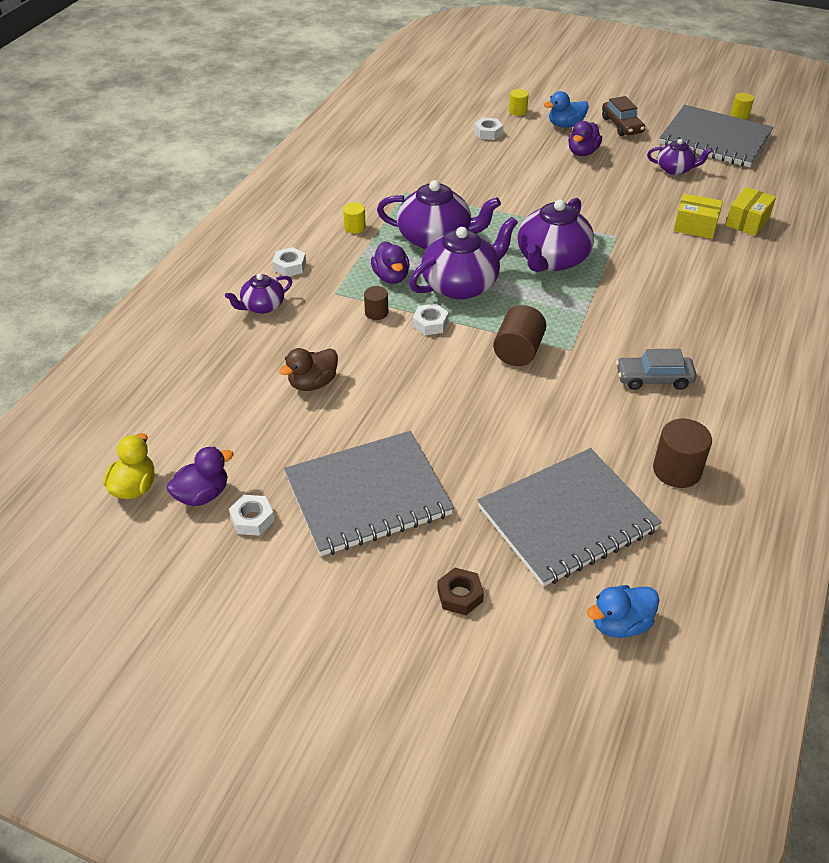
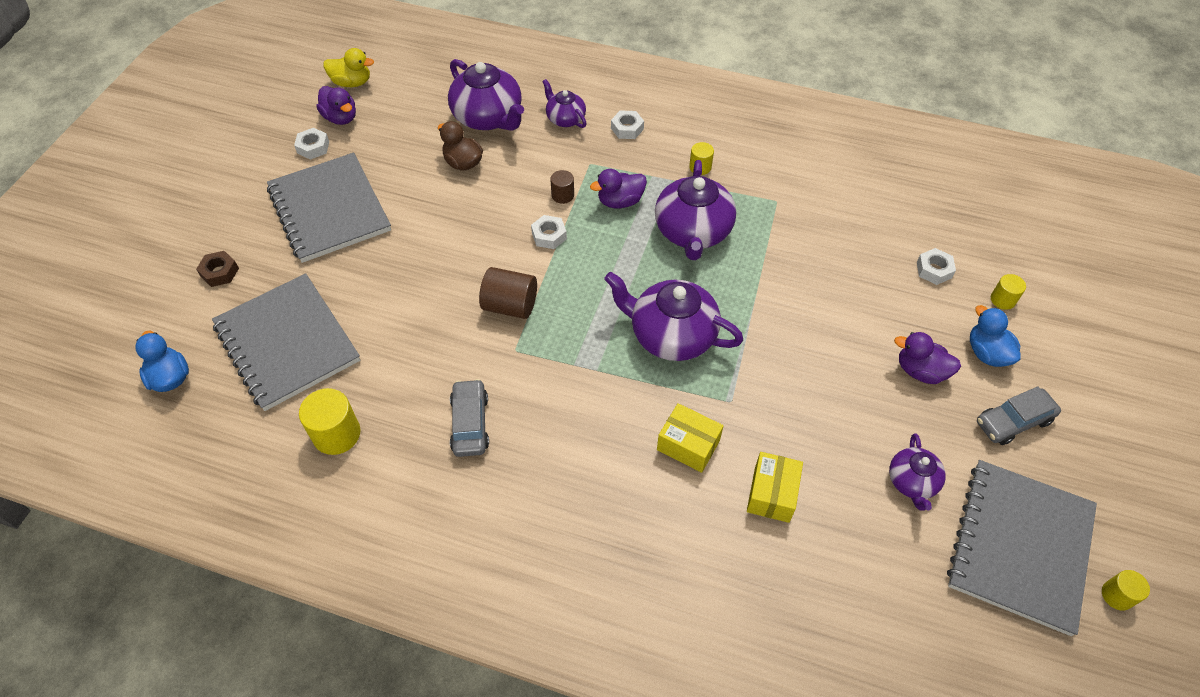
camera: 85 degrees right, 10 degrees up
(461, 285) = (614, 257): purple teapot -> purple teapot (488, 118)
(622, 125) = (1013, 421): brown car -> grey car
(676, 470) = (336, 434): brown cylinder -> yellow cylinder
(747, 221) = (798, 563): yellow box -> yellow box (688, 445)

